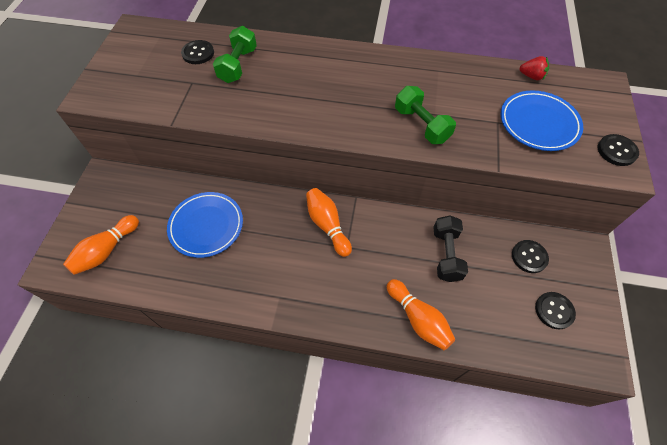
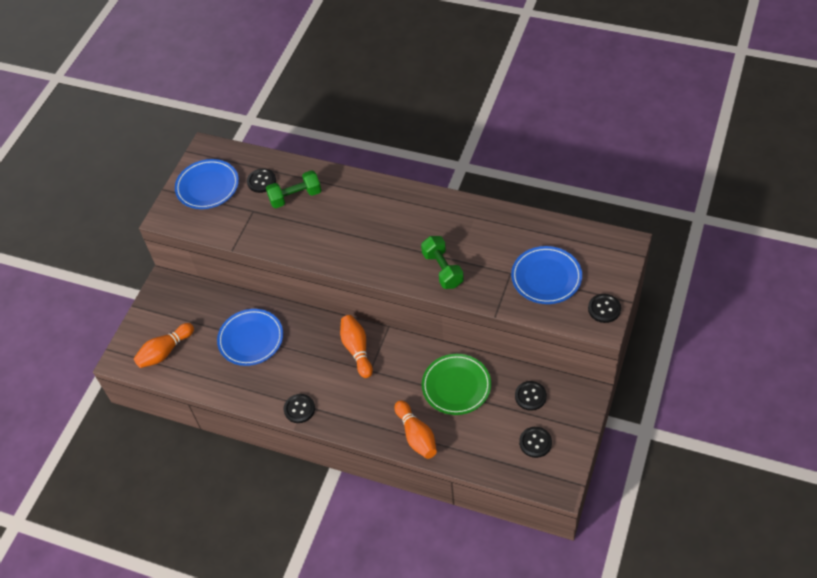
camera: 15 degrees right, 5 degrees down
(137, 62) = (207, 186): none -> blue plate
(238, 65) = (295, 197): green dumbbell -> green dumbbell turned 45 degrees clockwise
(274, 302) = (299, 409): none -> black button
(446, 254) = (456, 386): black dumbbell -> green plate
(531, 76) = (559, 230): red strawberry -> none

